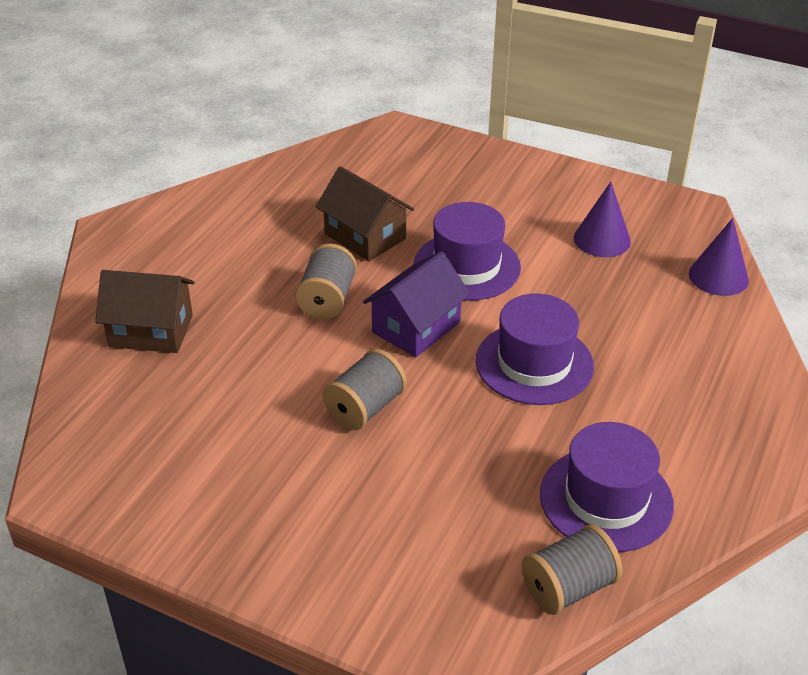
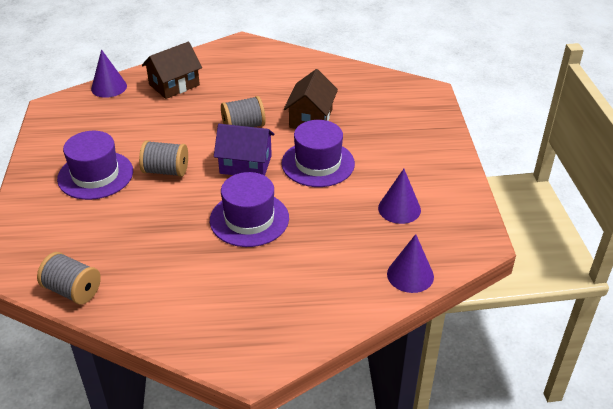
camera: 60 degrees right, 0 degrees up
(78, 404) = (109, 87): none -> purple cone
(151, 331) = (174, 85): brown house -> brown house turned 75 degrees clockwise
(606, 499) = (151, 285): purple hat -> purple hat (95, 175)

